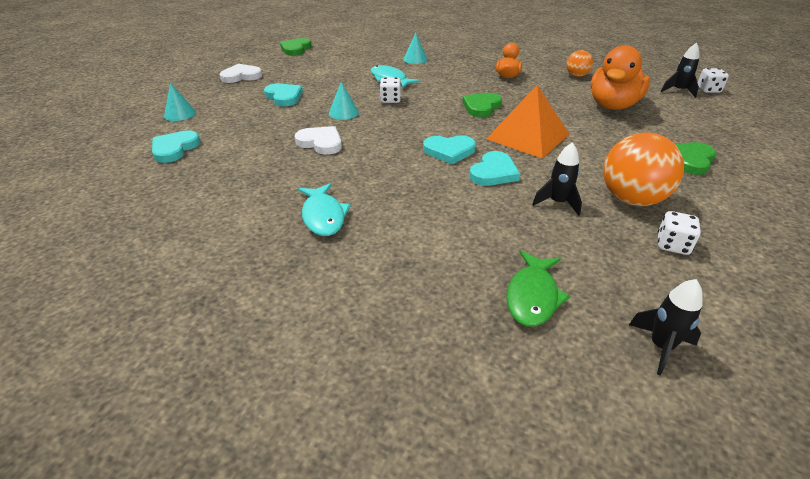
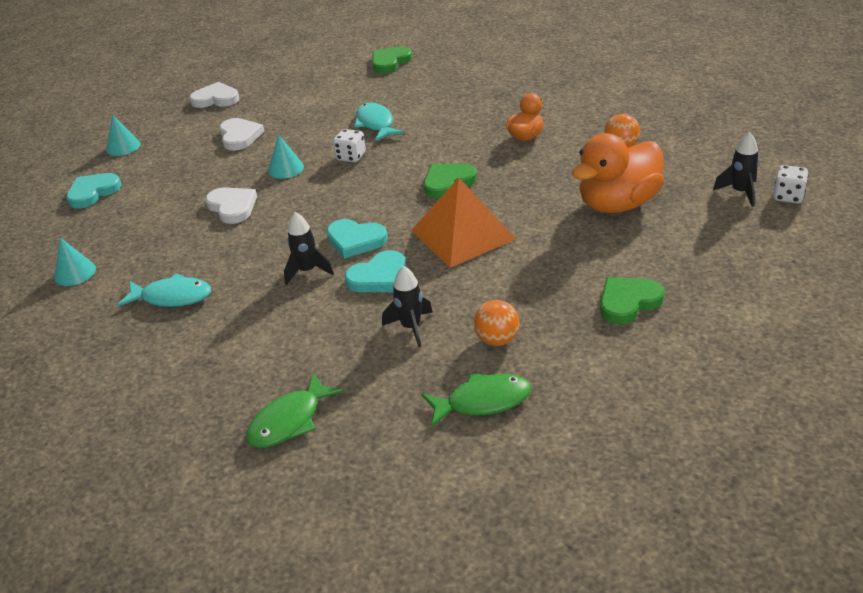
camera: 25 degrees right, 0 degrees up
(284, 97) = (239, 136): turquoise heart -> white heart
(296, 49) = (304, 60): green heart -> green heart (390, 62)
(323, 216) = (172, 297): turquoise fish -> turquoise fish turned 90 degrees counterclockwise
(415, 59) = (433, 93): turquoise cone -> turquoise cone (75, 273)
(631, 199) = (497, 339): orange ball -> orange ball, size x0.54
(660, 347) = (357, 495): black rocket -> black rocket (307, 271)
(672, 245) = (482, 401): white dice -> green fish

